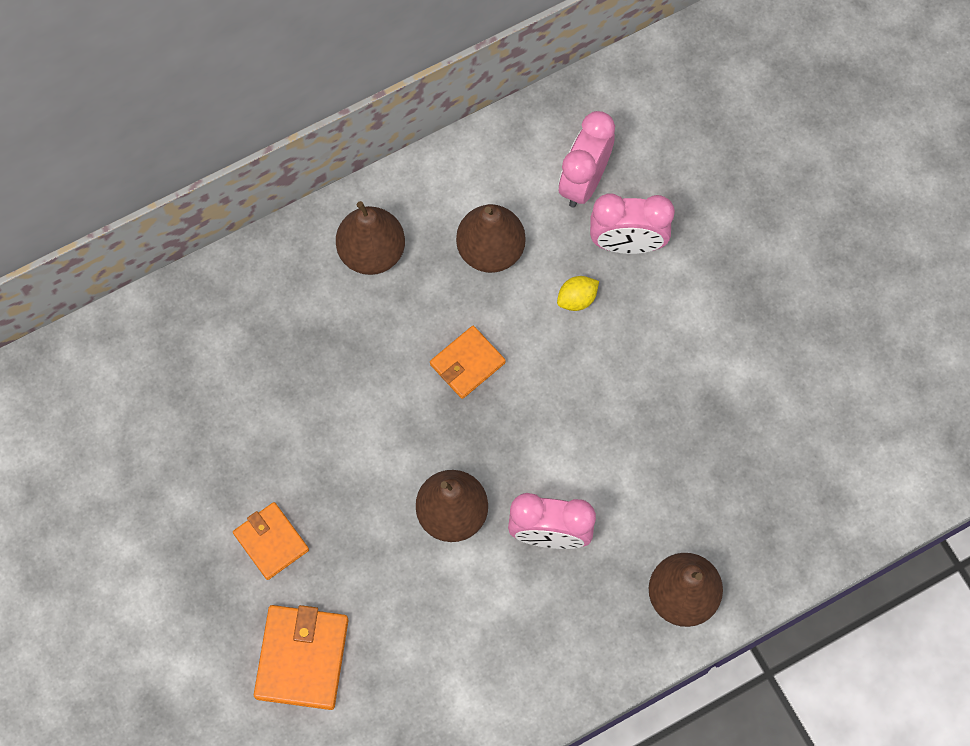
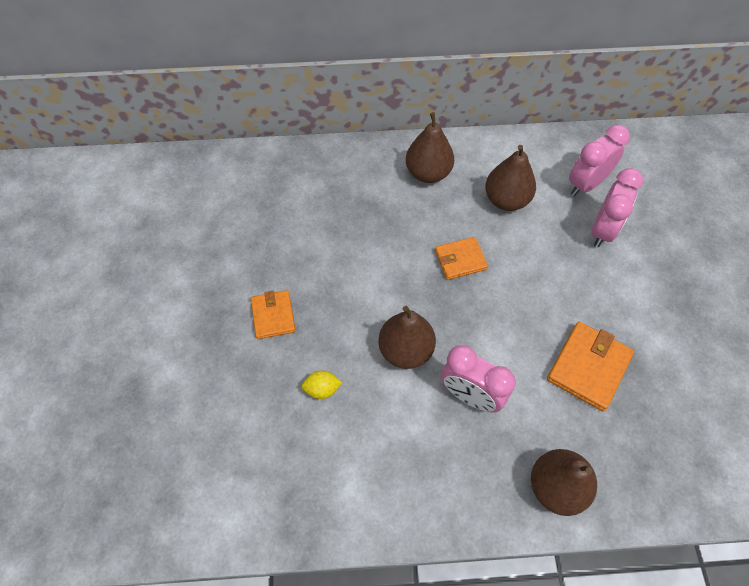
camera: 25 degrees right, 10 degrees down
(302, 658) = (251, 402): orange wallet -> orange wallet (588, 367)
(577, 299) = (553, 250): yellow lemon -> yellow lemon (322, 389)
(627, 243) = (602, 230): pink clock -> pink clock turned 90 degrees counterclockwise

